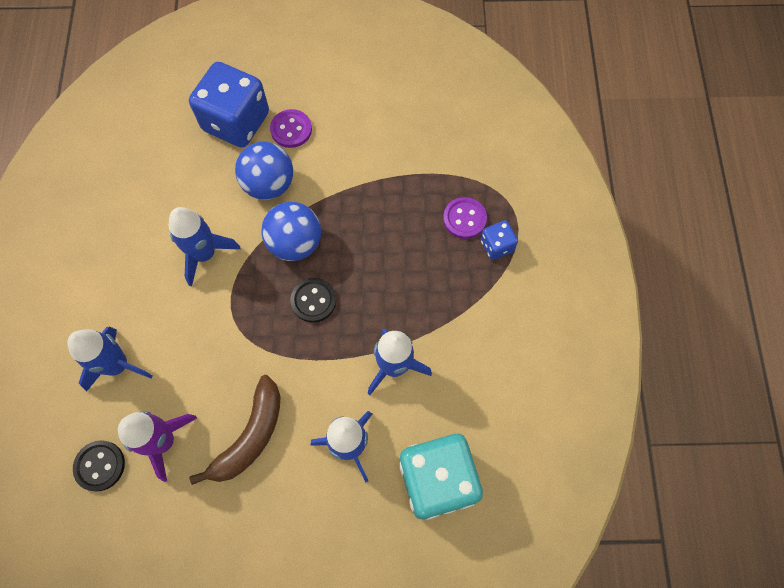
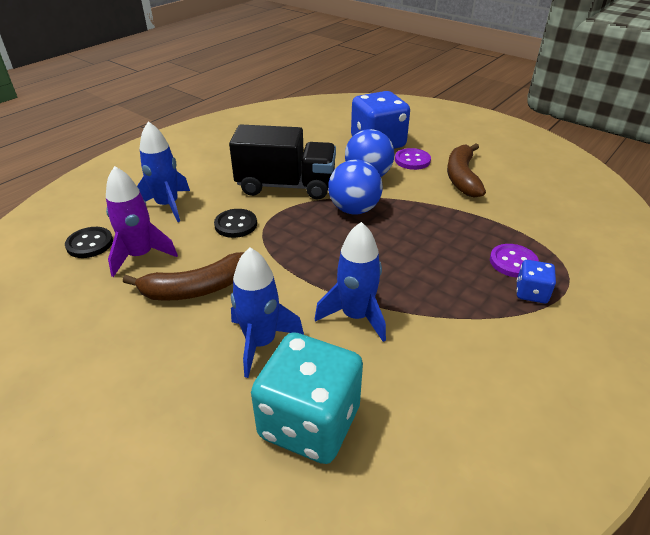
camera: 40 degrees right, 30 degrees down
(204, 254) = (286, 186): blue rocket -> black truck
(313, 300) = (333, 243): black button -> black button (236, 225)
(354, 127) = (462, 177): none -> brown banana

